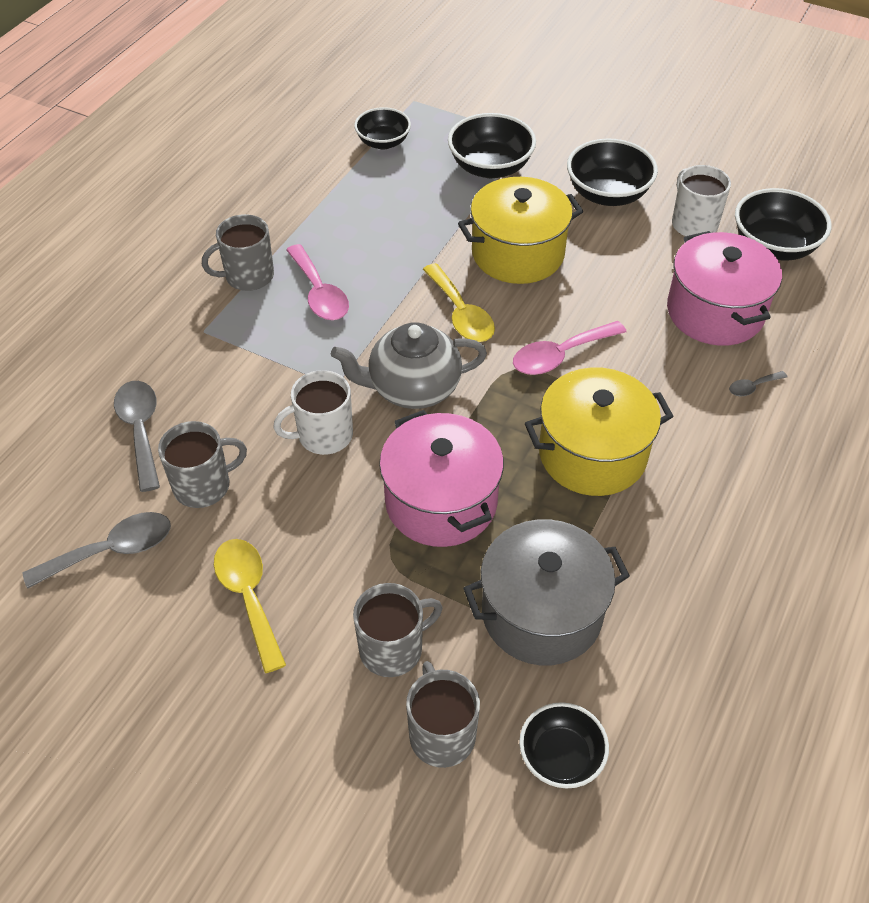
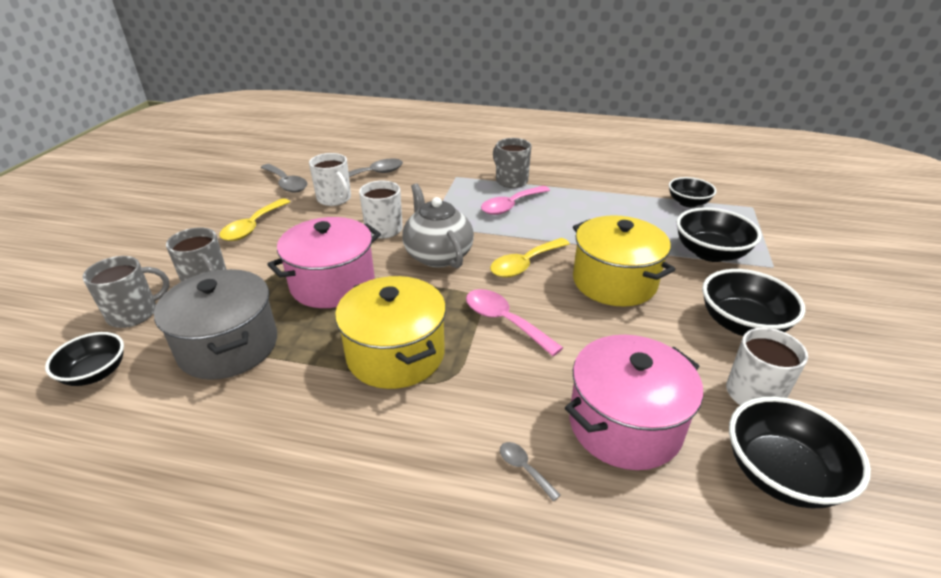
camera: 75 degrees right, 15 degrees down
(204, 485) = (334, 199): grey mug -> white mug
(248, 597) = (253, 227): yellow spoon -> yellow spoon turned 150 degrees clockwise

